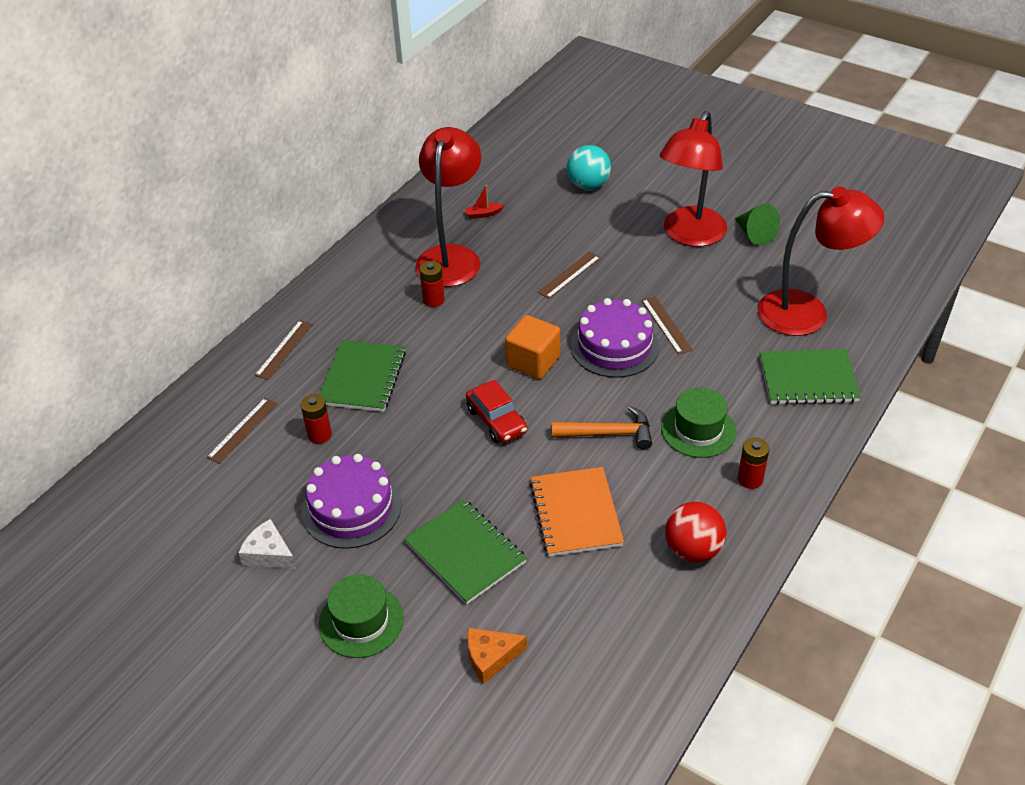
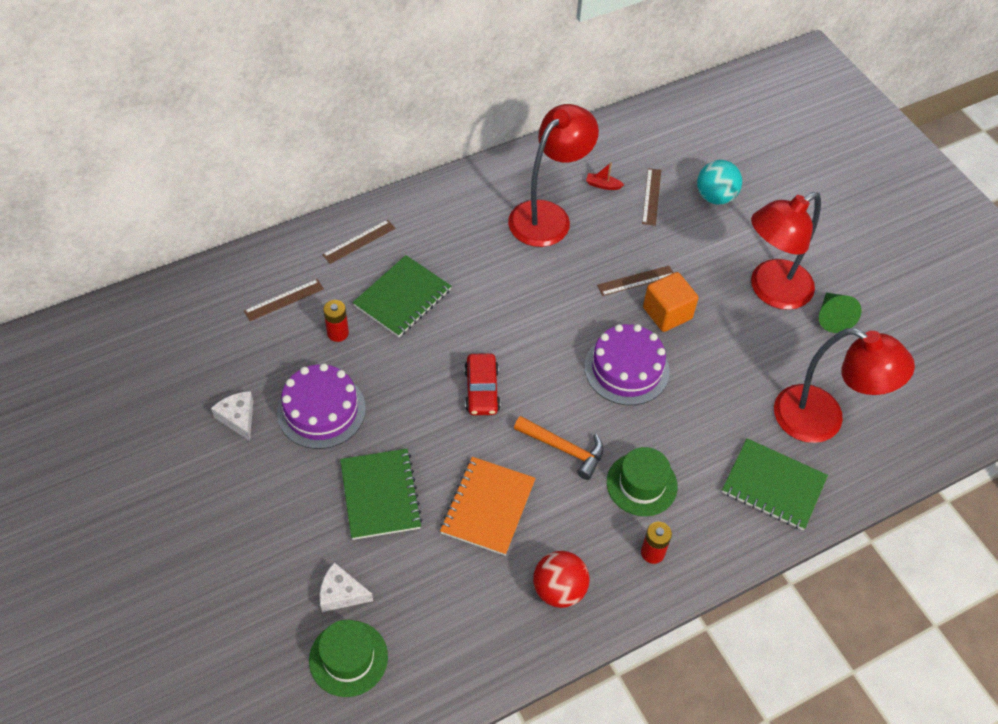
camera: 25 degrees right, 10 degrees up
(361, 621) = (268, 510): green hat -> green hat (348, 658)
(433, 300) = (505, 251): red battery -> none
(490, 657) = (341, 593): orange cheese -> white cheese
(533, 362) = (548, 350): orange cube -> orange cube (667, 313)
(666, 325) = (686, 370): brown ruler -> brown ruler (651, 196)

